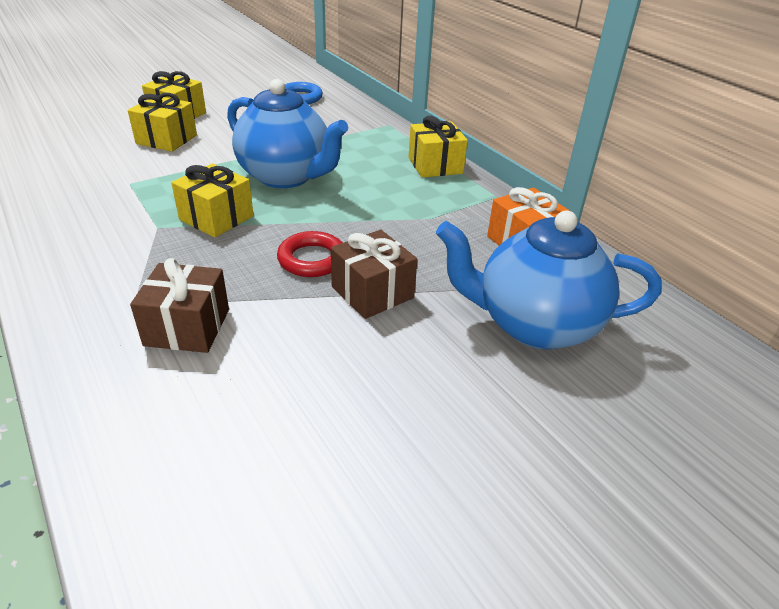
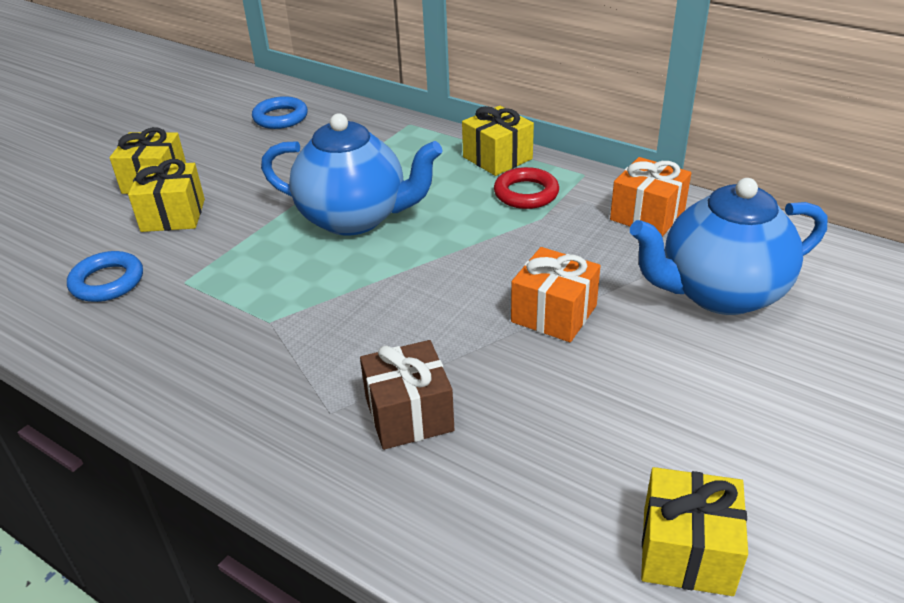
camera: 20 degrees left, 0 degrees up
(83, 168) = (107, 282): none -> blue ring
(216, 218) = (324, 289): yellow gift -> yellow gift (687, 551)
(312, 259) = (466, 300): red ring -> red ring (526, 193)
(372, 292) = (554, 314): brown gift -> orange gift

